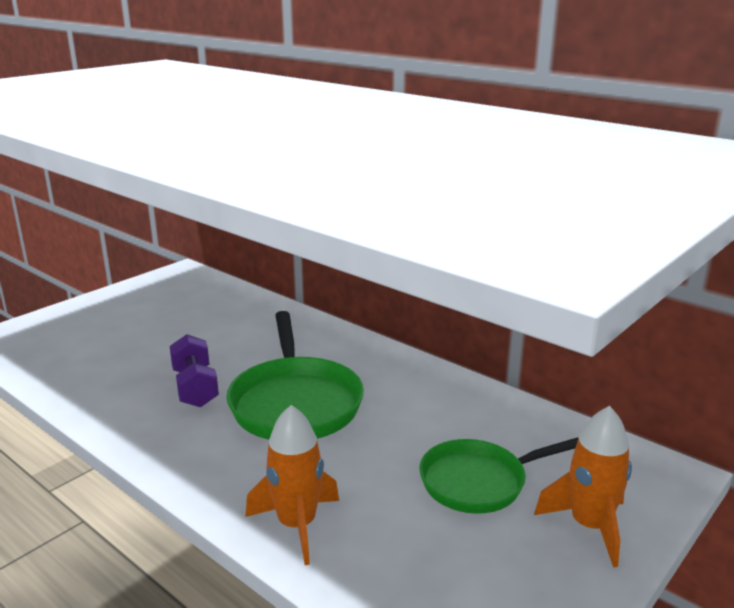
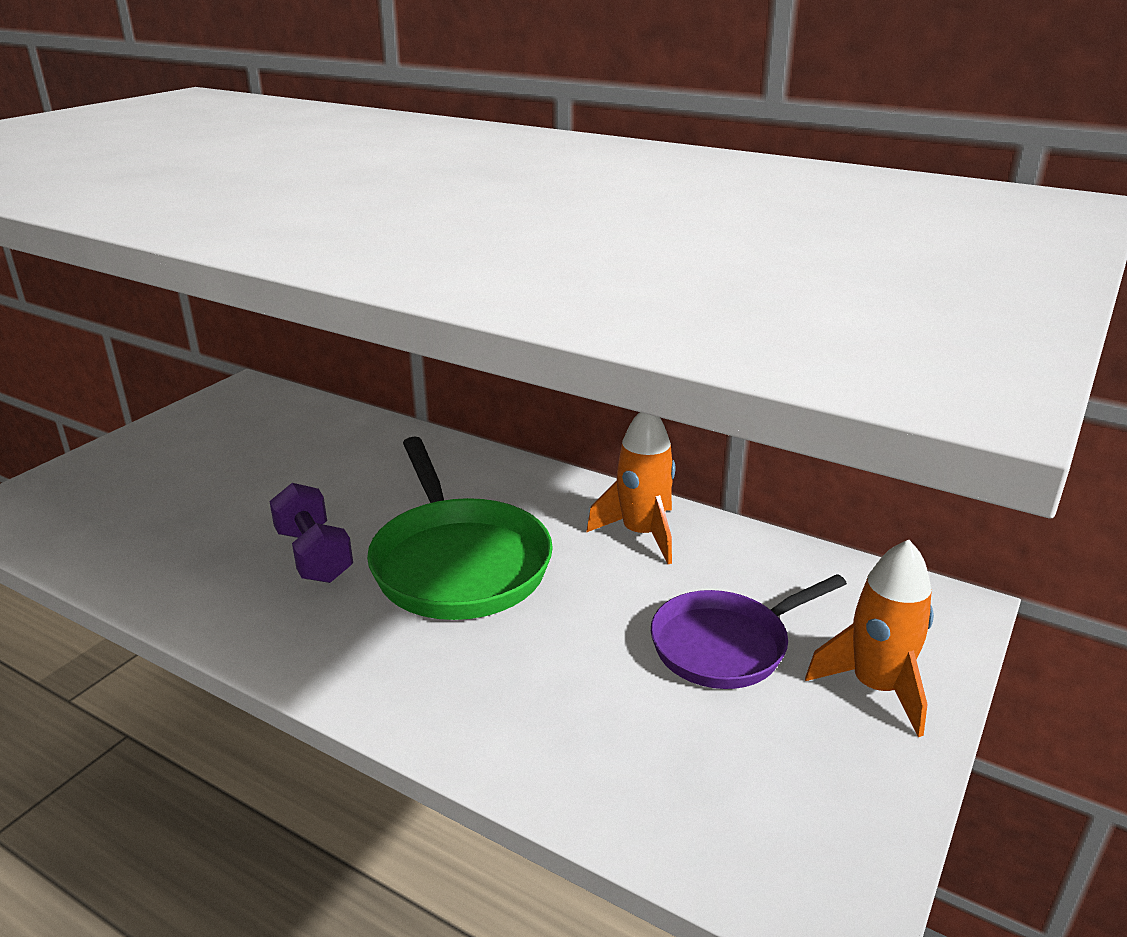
camera: 10 degrees left, 5 degrees up
(297, 525) = (510, 733): orange rocket -> orange rocket (641, 534)
(478, 482) = (726, 645): green pan -> purple pan

